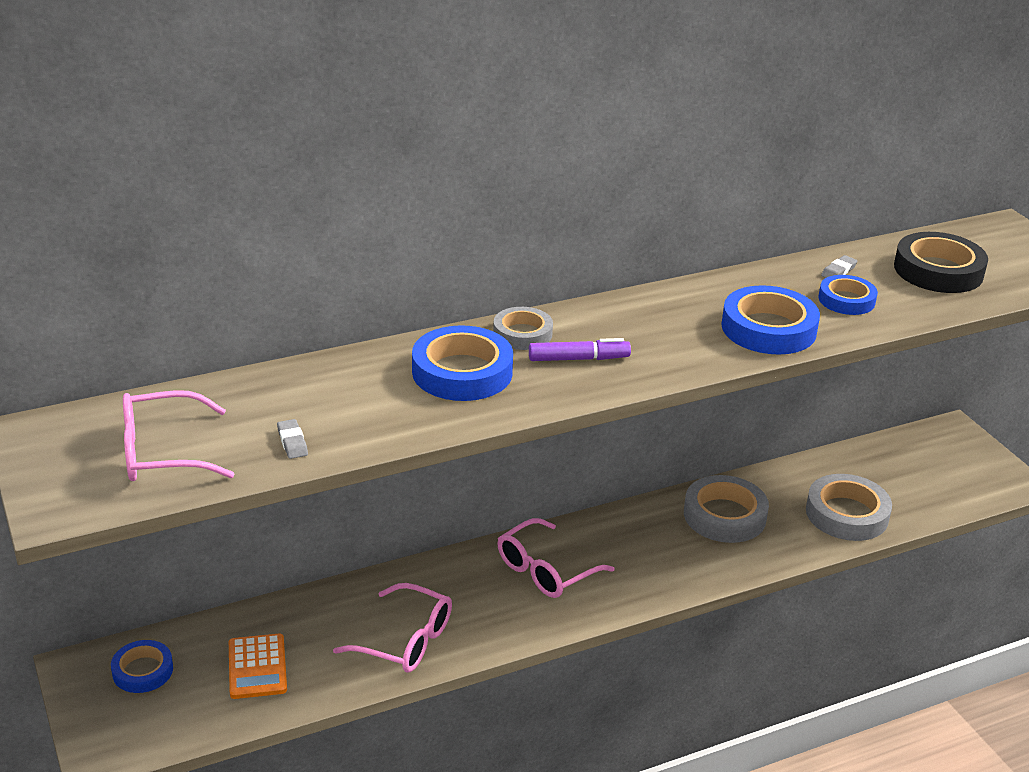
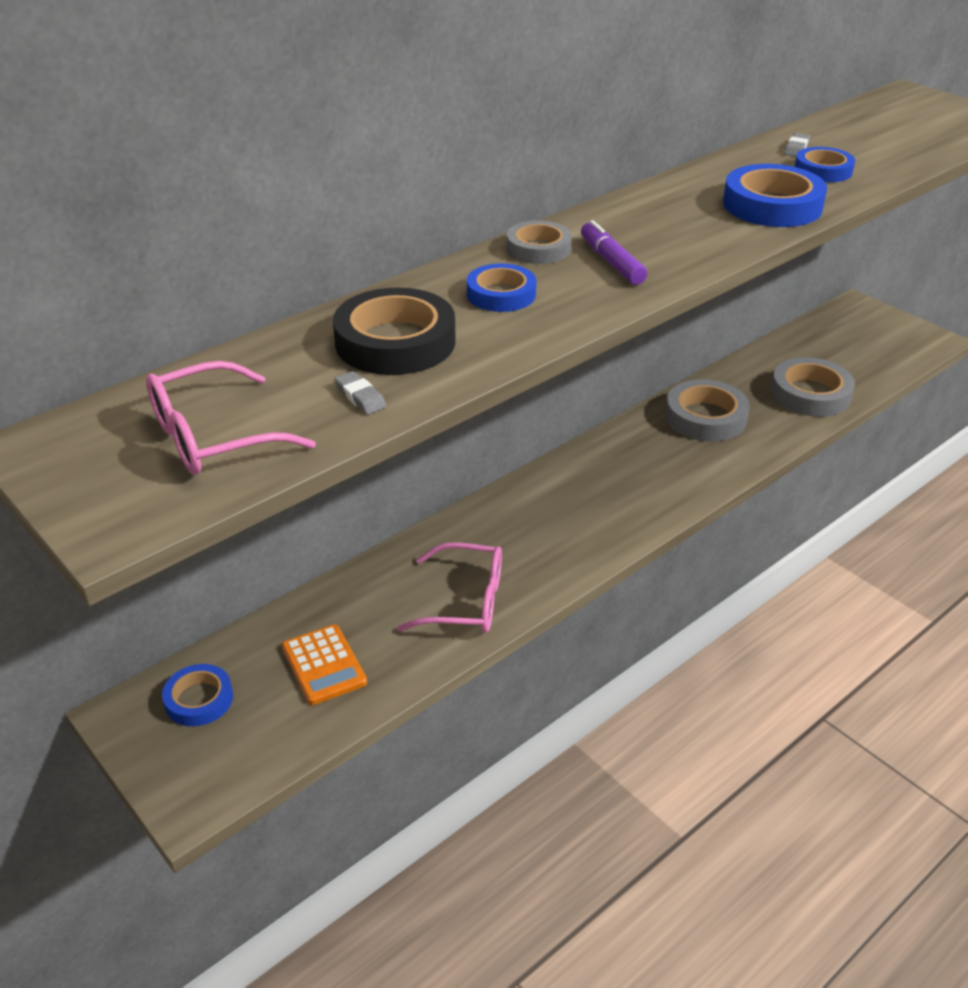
camera: 15 degrees left, 5 degrees up
(462, 372) = (501, 294): blue tape -> blue tape, size x0.62
(545, 570) = (568, 502): pink glasses -> none
(578, 359) = (611, 262): purple marker -> purple marker turned 90 degrees counterclockwise
(938, 270) = (882, 135): black tape -> black tape (395, 342)

